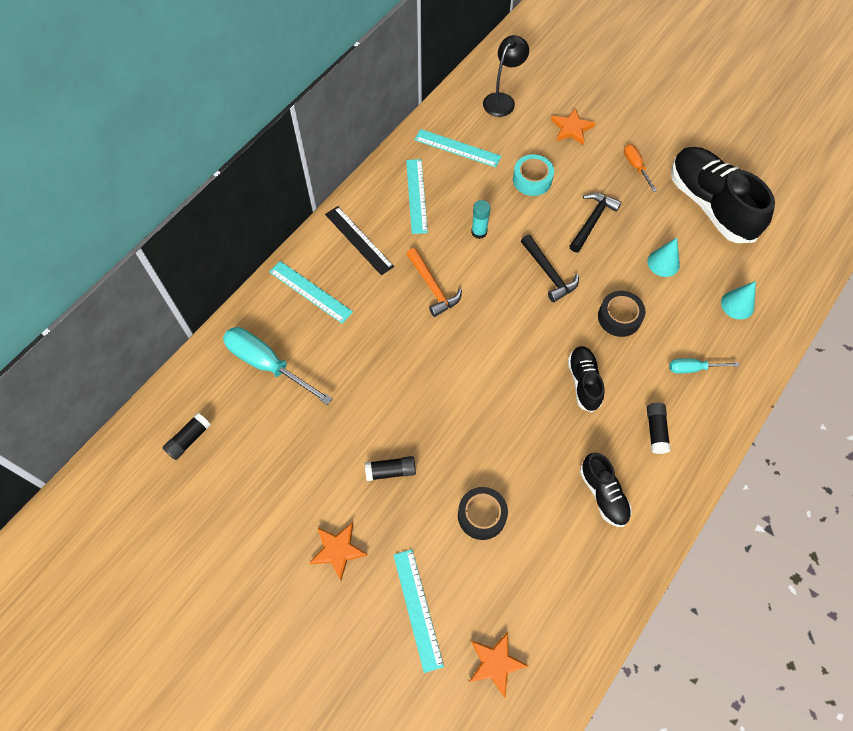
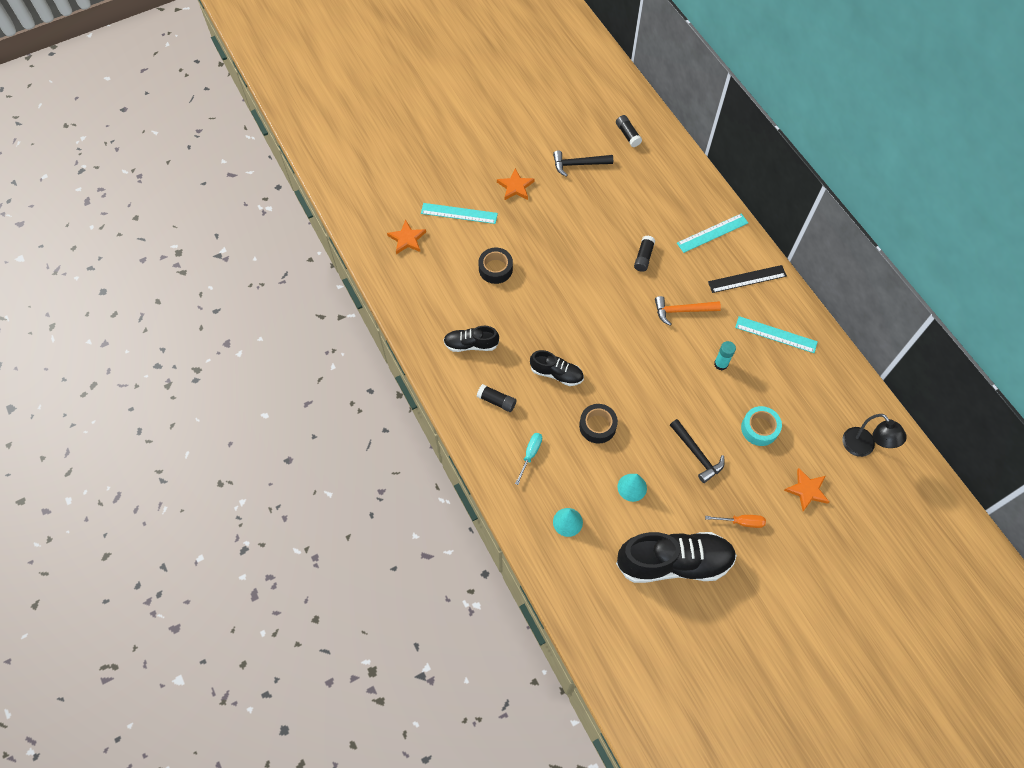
camera: 115 degrees right, 0 degrees up
(267, 364) = (663, 190): turquoise screwdriver -> none
(391, 471) = (551, 231): black glue stick -> black glue stick (643, 257)
(457, 148) = (817, 386): turquoise ruler -> none
(549, 273) = (659, 396): black hammer -> black hammer (578, 164)

